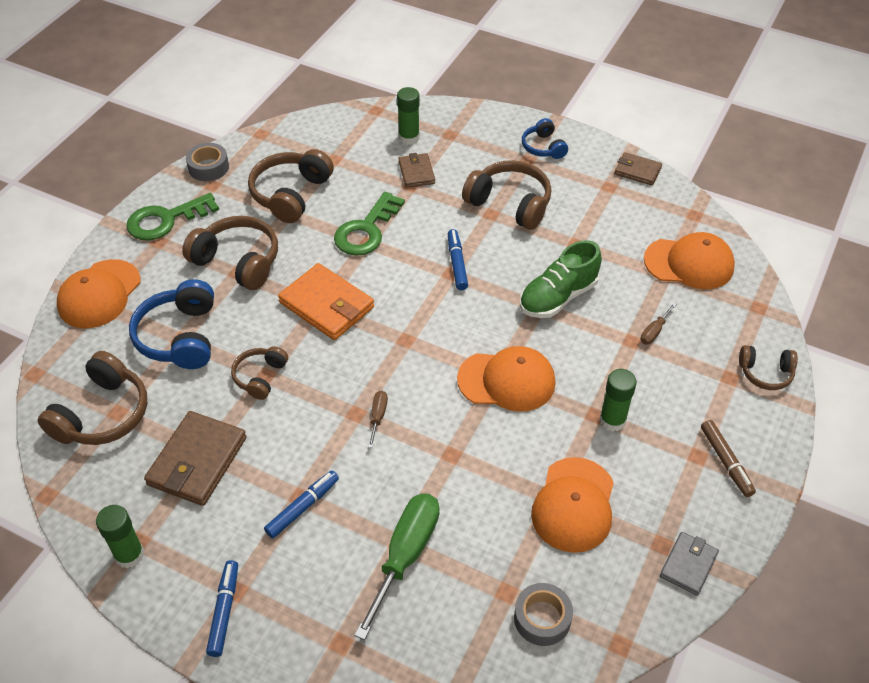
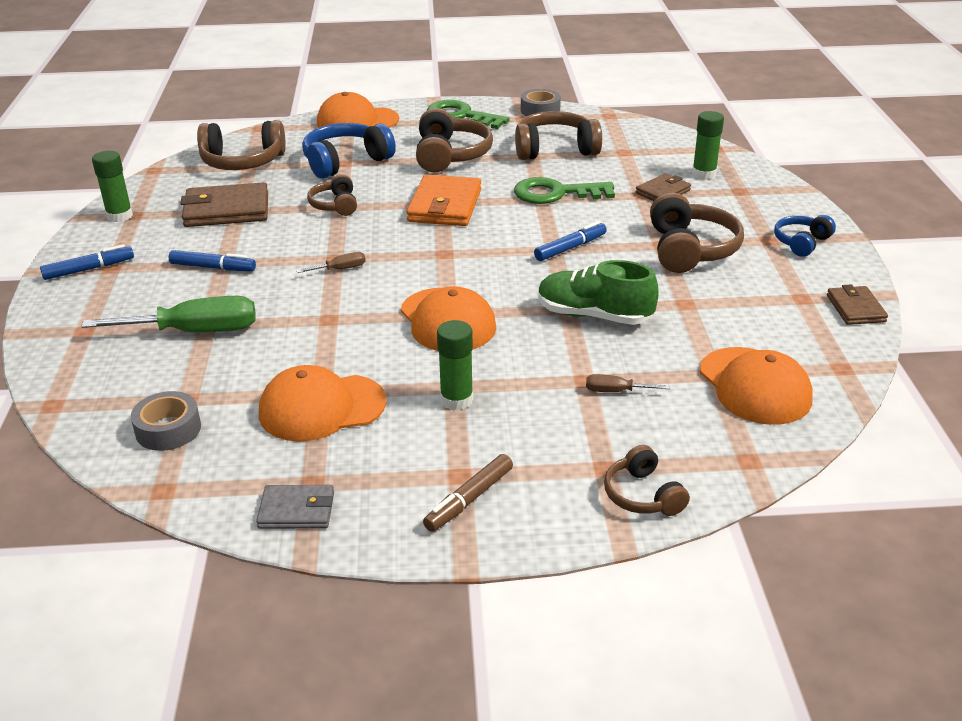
camera: 60 degrees right, 15 degrees down
(260, 377) = (335, 205): brown headphones -> brown headphones turned 90 degrees counterclockwise

